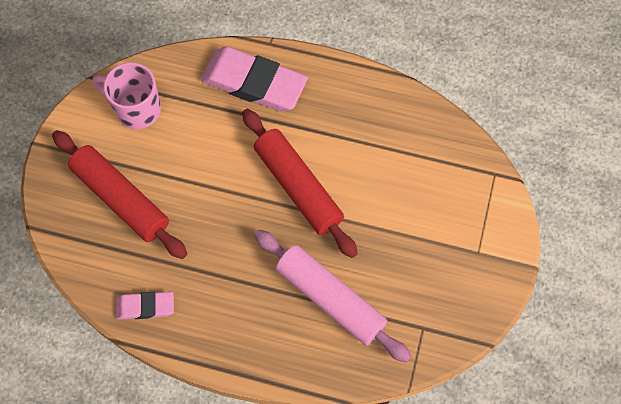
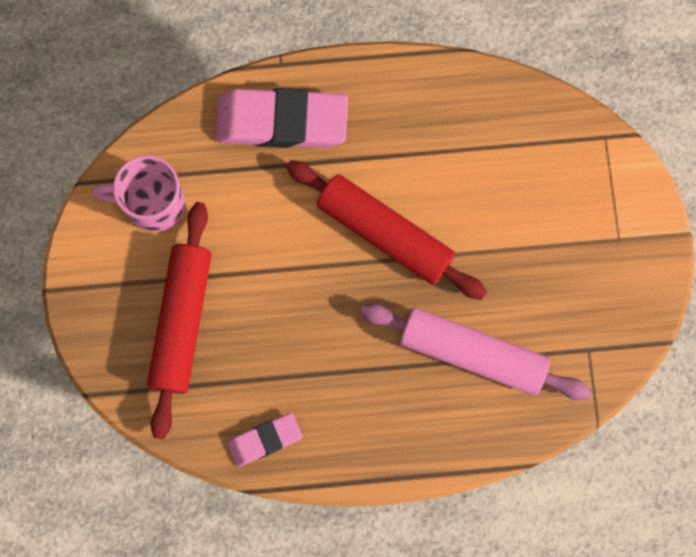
camera: 20 degrees left, 10 degrees up
(121, 198) = (182, 322): red rolling pin -> red rolling pin turned 75 degrees clockwise

